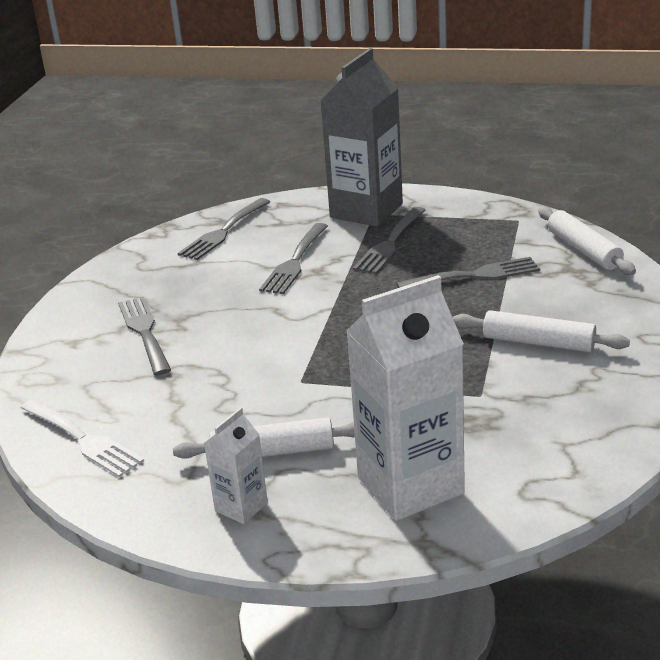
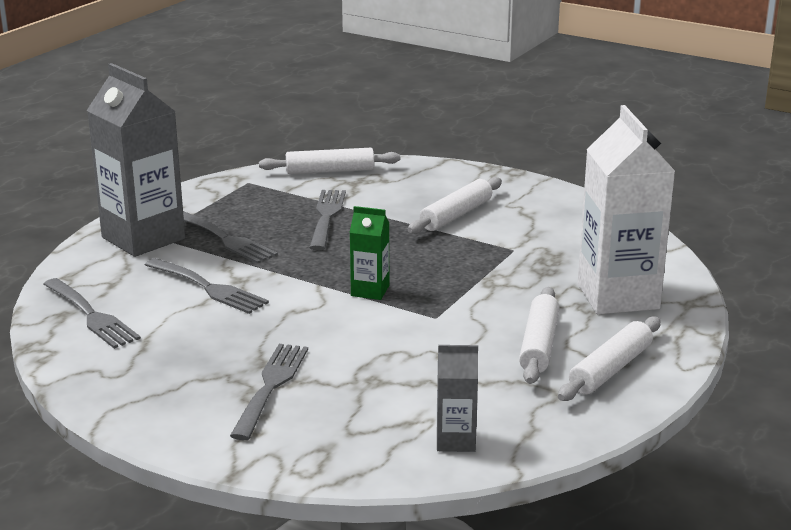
camera: 75 degrees left, 5 degrees down
(83, 439) = (455, 440): white fork -> grey carton
(144, 332) = (271, 386): grey fork -> grey fork turned 105 degrees clockwise
(241, 507) = (610, 369): white carton -> white rolling pin
(333, 335) = (370, 291): none -> green carton

